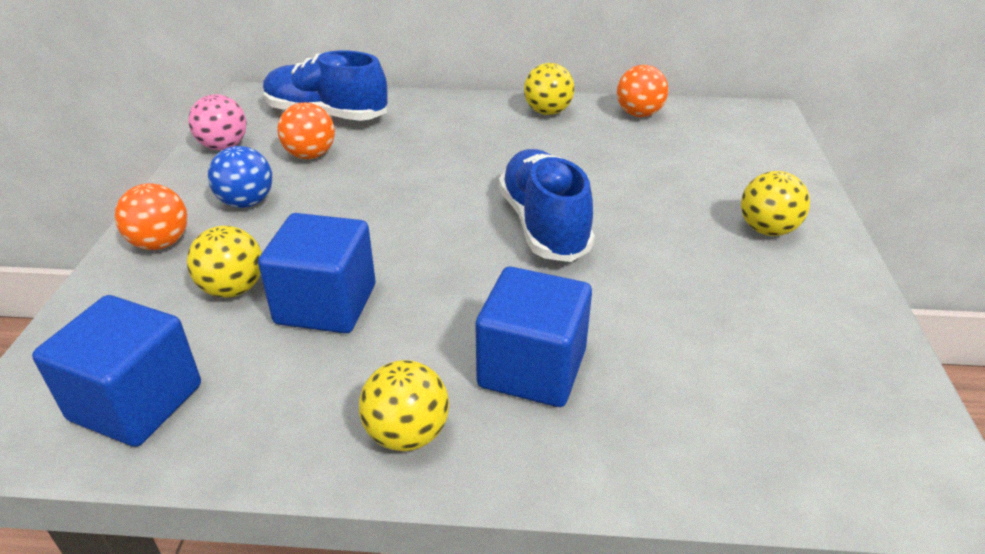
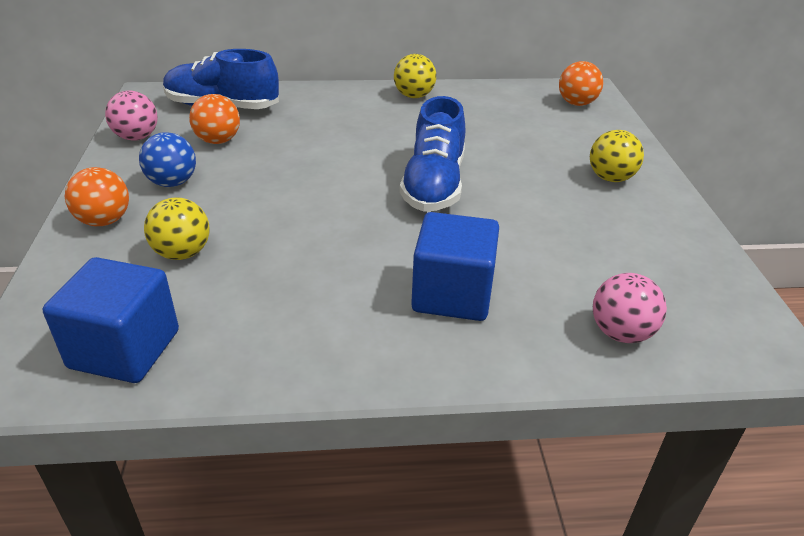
camera: 10 degrees left, 0 degrees up
(326, 304) = (268, 259): blue cube -> none
(407, 434) = (365, 352): yellow ball -> none
(544, 225) = (434, 185): blue shoe -> blue shoe turned 150 degrees counterclockwise
(639, 114) = (489, 94): orange ball -> orange ball (576, 103)
(735, 441) = (621, 333): none -> pink ball

